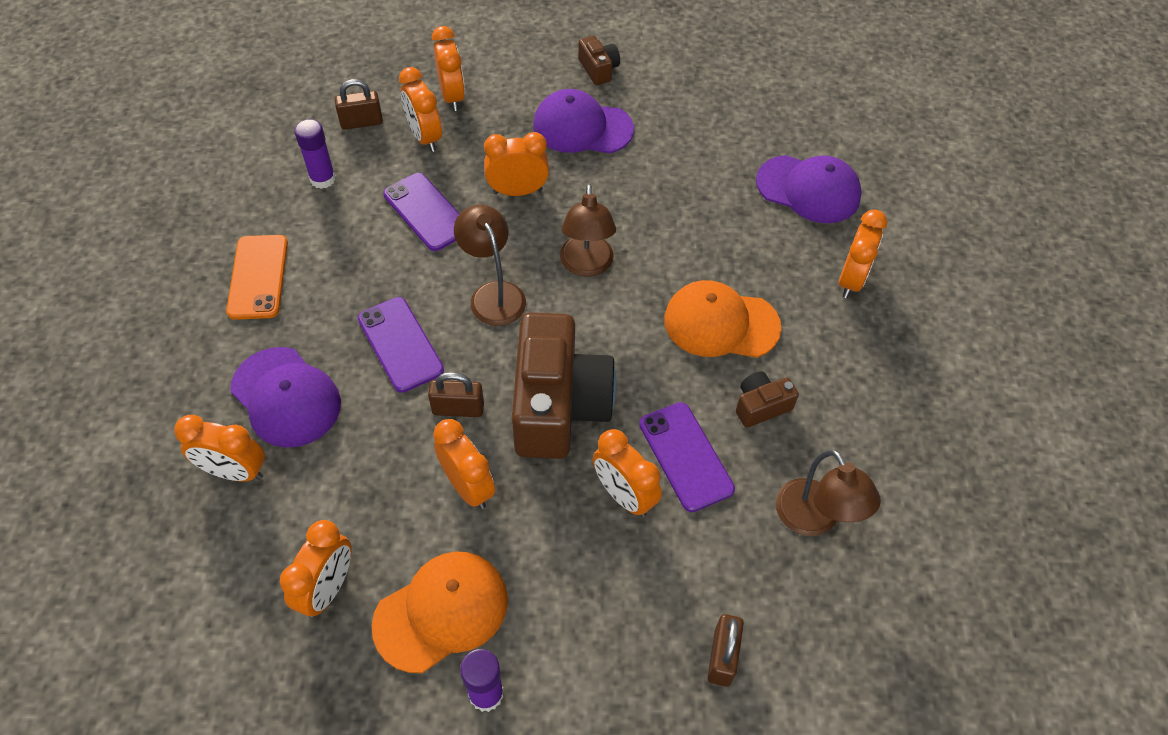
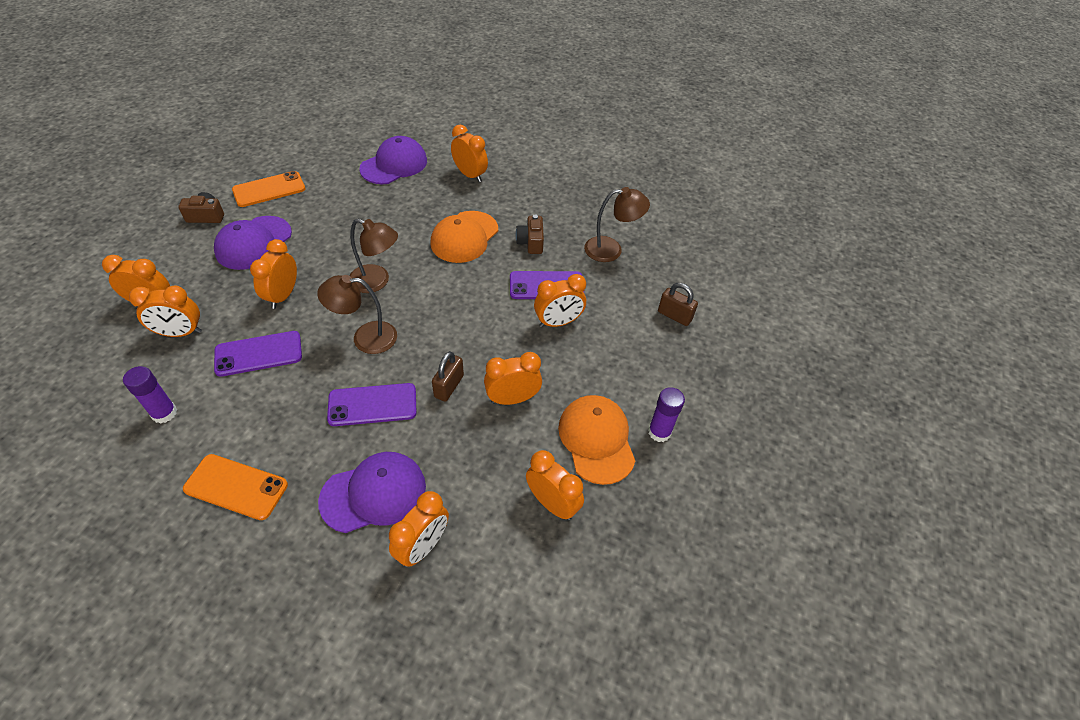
camera: 70 degrees left, 5 degrees down
(361, 122) = (124, 369): brown padlock -> none
(558, 405) = (477, 332): brown camera -> none
(676, 97) = (269, 189): none -> orange phone

